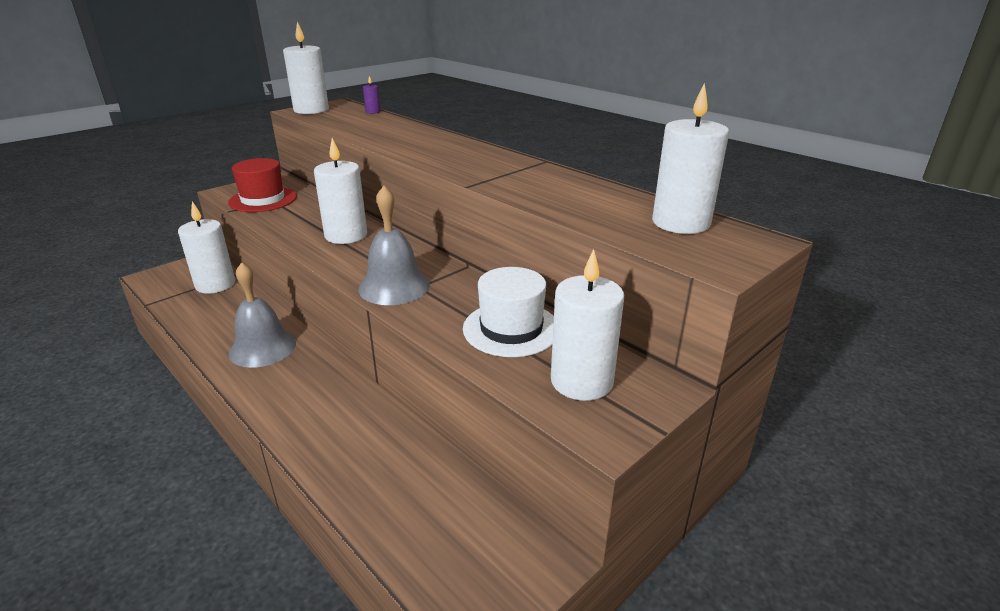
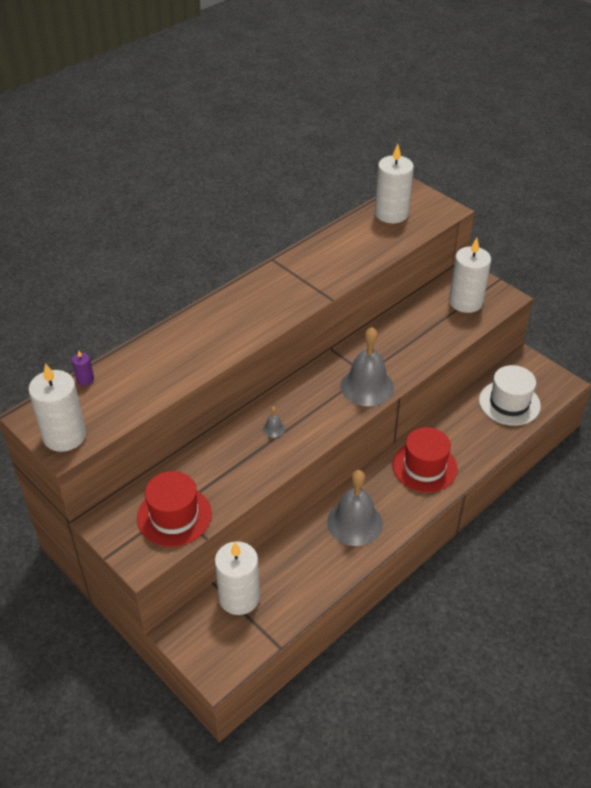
camera: 90 degrees left, 15 degrees up
(324, 406) = (424, 466): none -> red hat
(346, 235) = (273, 429): white candle -> grey bell
(511, 329) = (417, 327): white hat -> white hat (509, 403)

